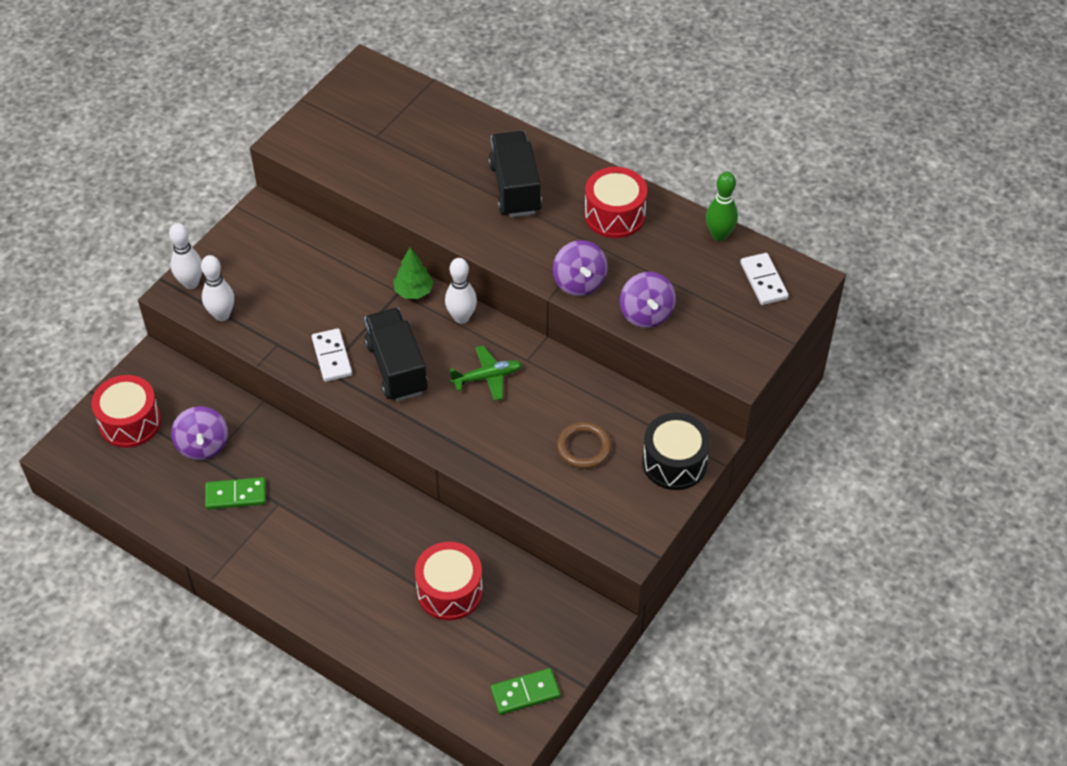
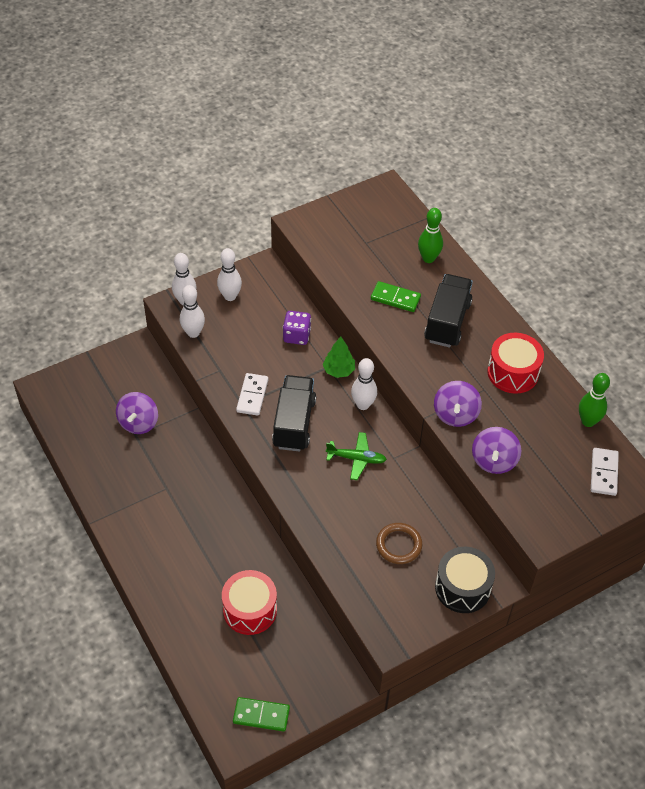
camera: 25 degrees right, 0 degrees up
(130, 422) = (99, 385): red drum -> none
(236, 495) = (140, 469): green domino -> green domino (395, 298)
(241, 258) = (230, 296): none -> white bowling pin
(344, 272) = (296, 336): none -> purple dice
(455, 128) = (428, 258): none -> green bowling pin

